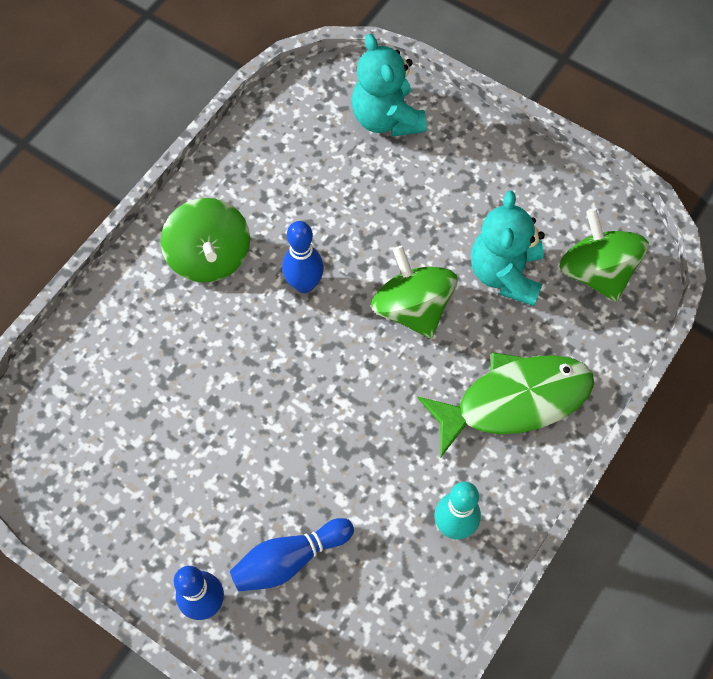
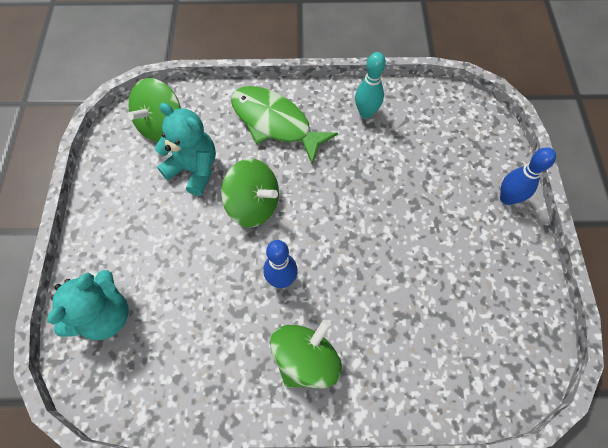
camera: 125 degrees left, 0 degrees up
(289, 559) = (449, 174): blue bowling pin -> none
(412, 308) = (253, 205): green spinning top -> green spinning top turned 90 degrees counterclockwise
(505, 274) = (194, 169): turquoise teddy bear -> turquoise teddy bear turned 120 degrees counterclockwise

